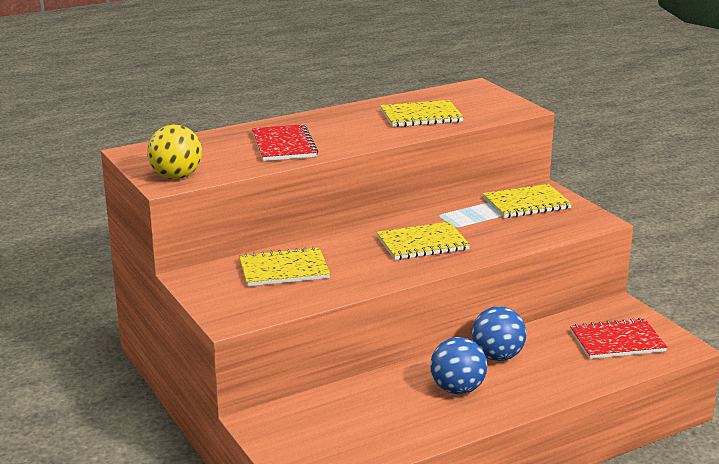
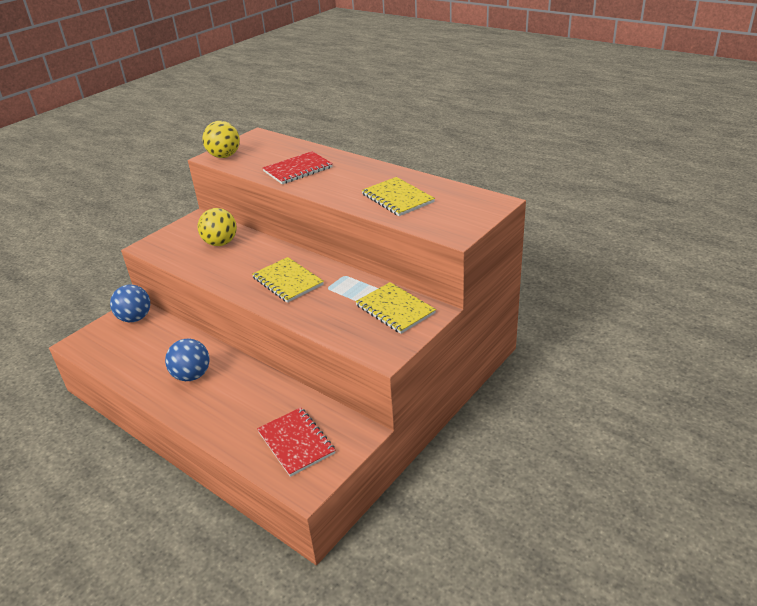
camera: 70 degrees right, 10 degrees up
(284, 270) = (220, 243): yellow notebook -> yellow ball
(497, 356) = (245, 382): blue ball -> blue ball (135, 318)

